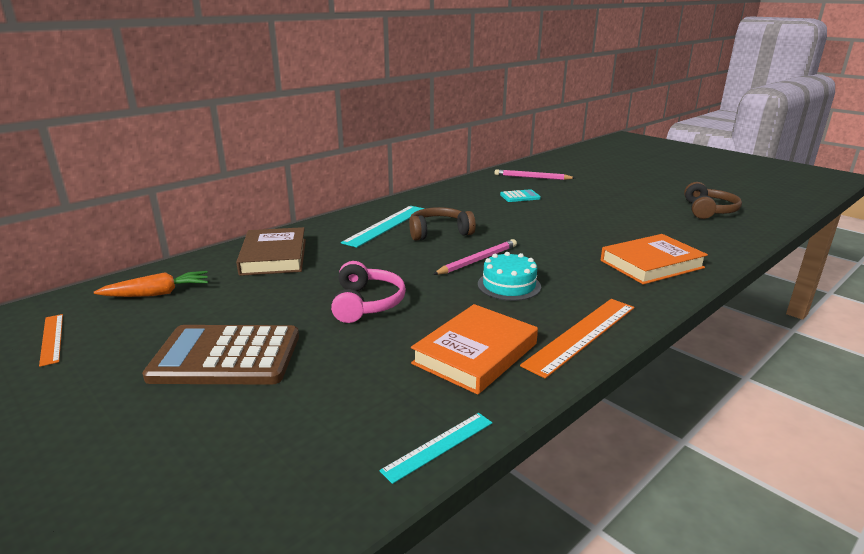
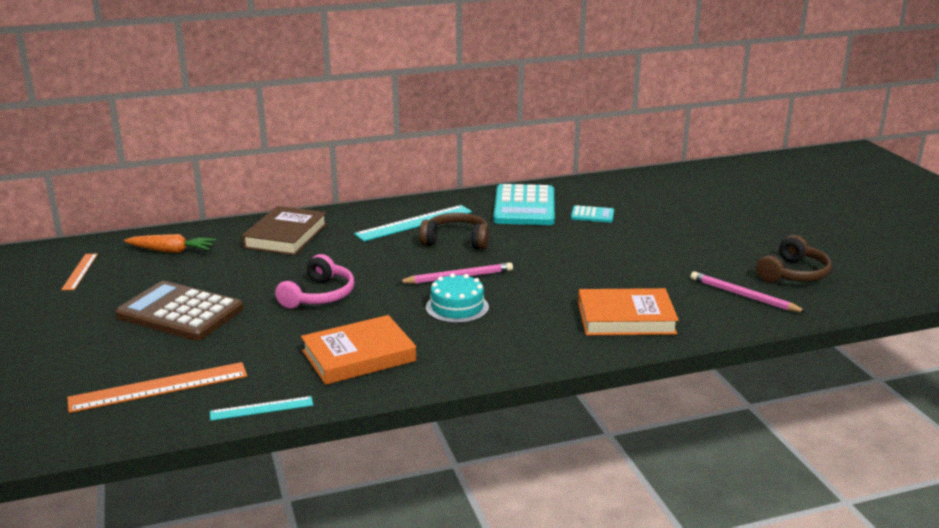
camera: 25 degrees right, 0 degrees up
(461, 199) = (524, 207): none -> turquoise calculator
(532, 177) = (640, 192): pink pencil -> pink pencil (743, 296)
(581, 335) = (463, 364): orange ruler -> orange ruler (159, 387)

